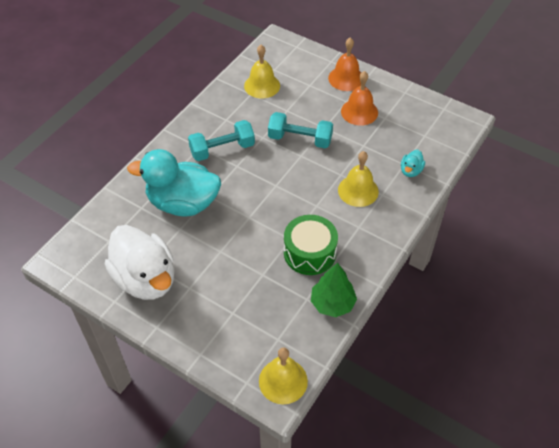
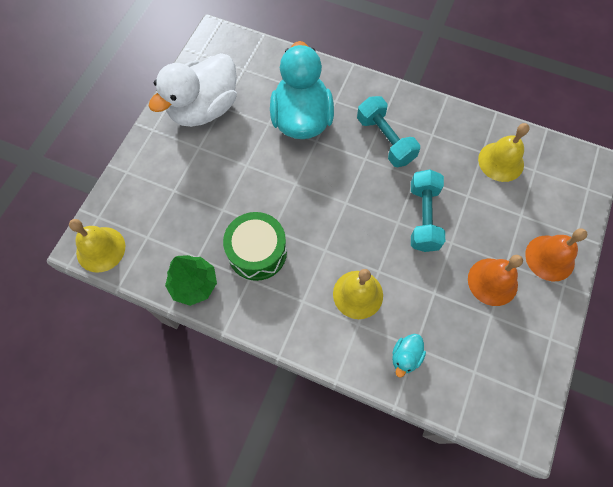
camera: 80 degrees right, 15 degrees up
(410, 171) = (405, 357): turquoise duck -> turquoise duck turned 75 degrees counterclockwise

